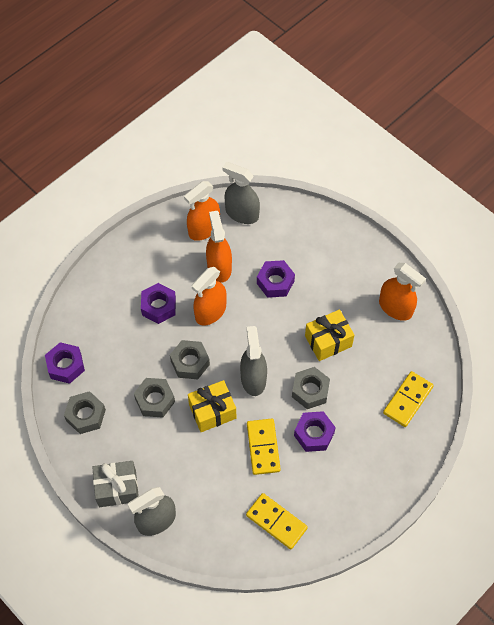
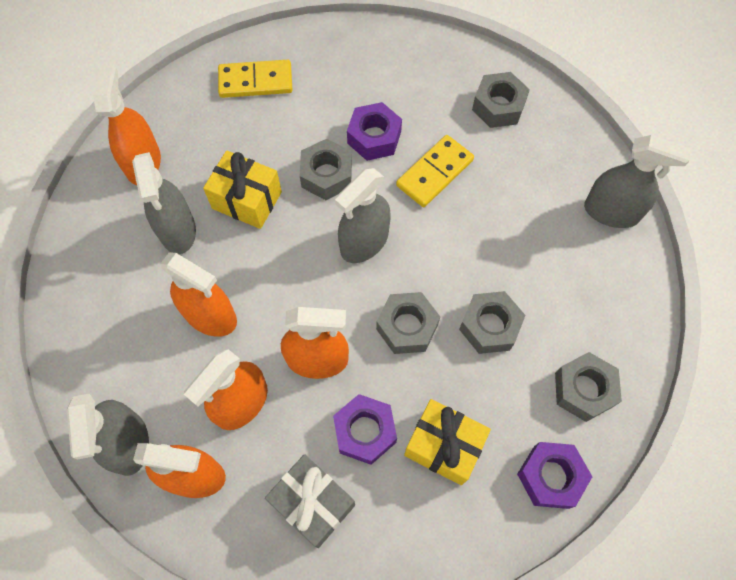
camera: 130 degrees left, 5 degrees up
(117, 488) = (622, 278): grey gift -> grey gift (313, 503)
(212, 411) = (443, 253): yellow gift -> yellow gift (443, 446)
(275, 282) = (210, 316): purple nut -> orange spray bottle
(276, 522) = (498, 106): yellow domino -> grey nut
(338, 298) = (177, 230): none -> grey spray bottle

